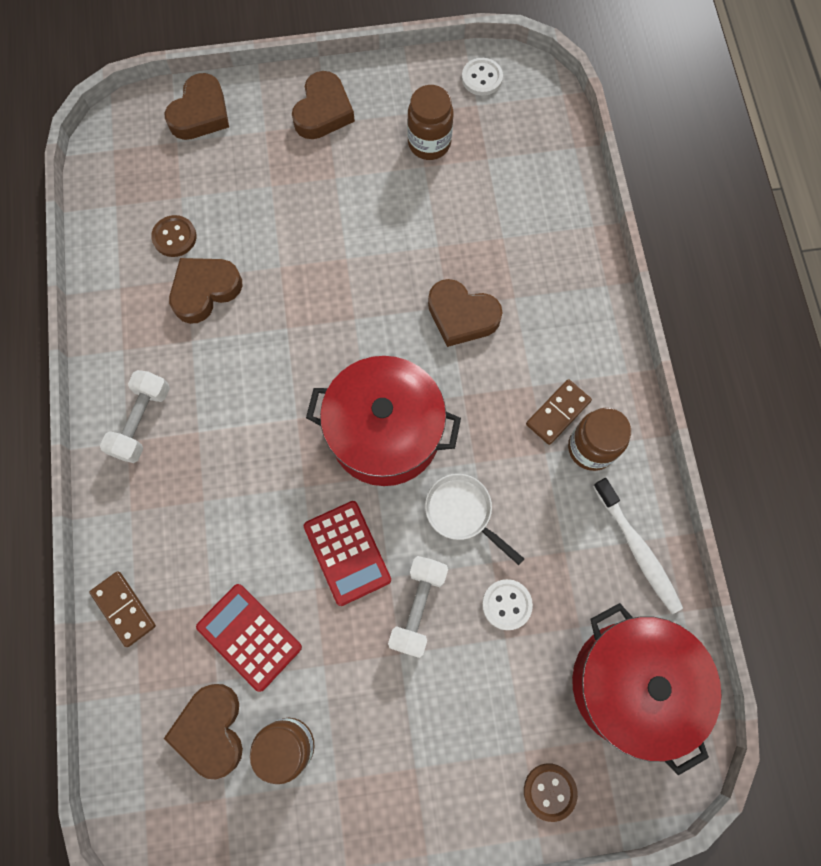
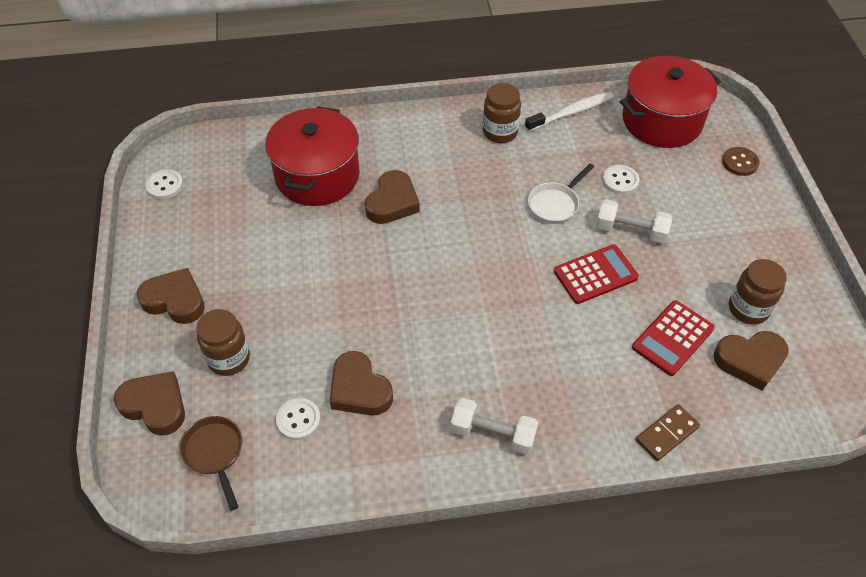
camera: 90 degrees left, 20 degrees down
(145, 169) = (215, 453): none -> brown pan
(174, 237) = (298, 420): brown button -> white button
(385, 433) = (494, 251): red pot -> red pot (317, 175)
(429, 143) = (225, 222): brown jar -> brown jar (229, 359)
(558, 412) = (473, 149): brown domino -> none

